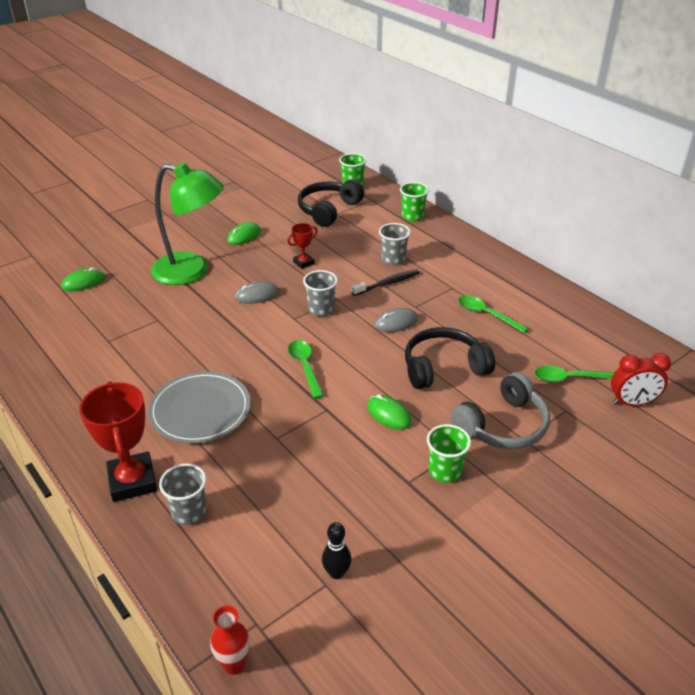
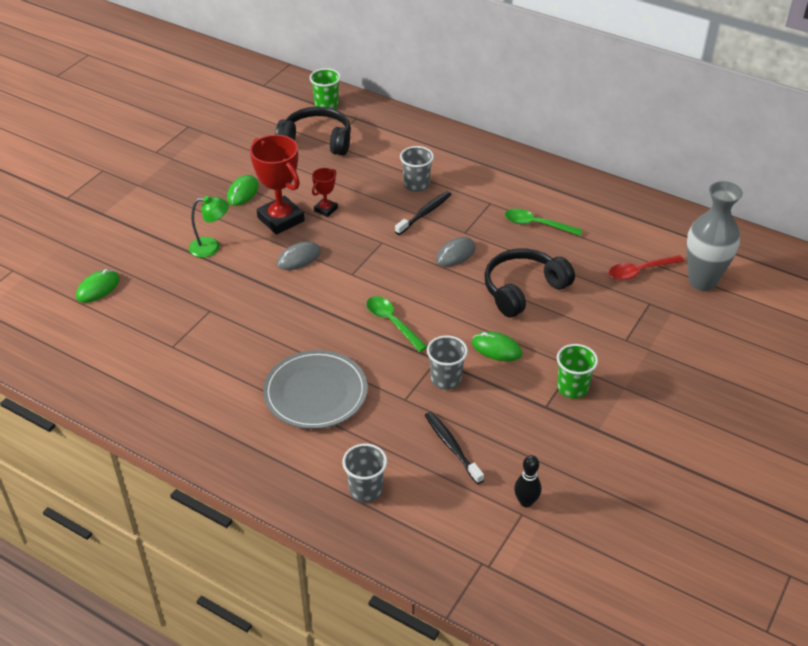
camera: 20 degrees left, 5 degrees up
(132, 481) = (294, 477): red trophy -> red trophy (281, 219)
(191, 271) = (211, 247): green lamp -> green lamp, size x0.48
(234, 664) = (482, 599): red vase -> none
(294, 495) = (452, 447): none -> black toothbrush
(321, 309) = (373, 258): grey cup -> grey cup (446, 379)
(328, 210) = (317, 141): black headphones -> black headphones turned 90 degrees clockwise
(412, 216) = (410, 130): green cup -> none
(503, 425) = (602, 332): grey headphones -> none
(569, 378) = (640, 271): green spoon -> red spoon
(632, 403) = (702, 281): red clock -> grey vase

